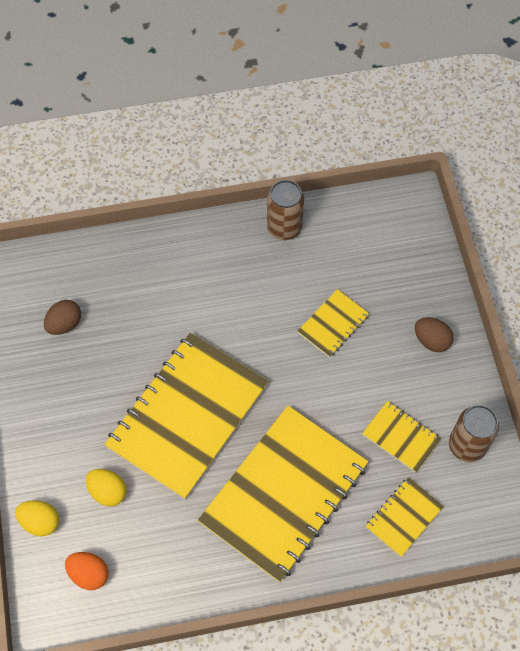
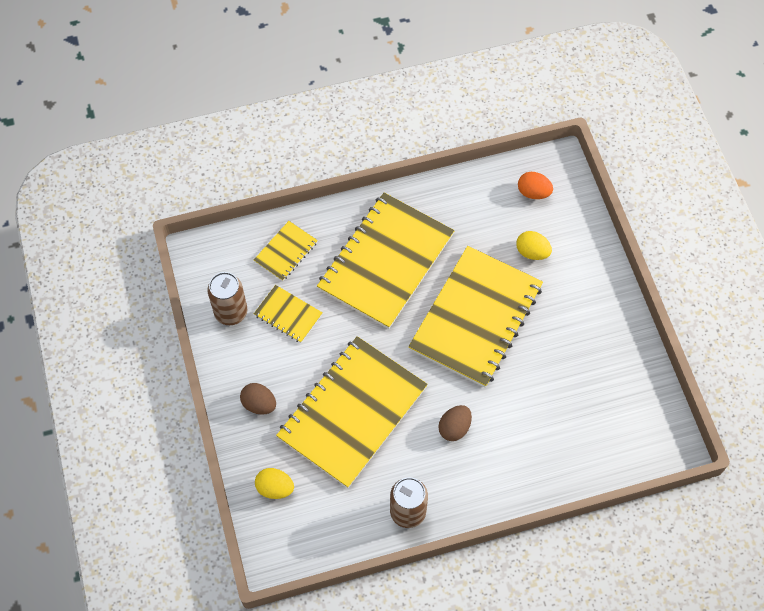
camera: 175 degrees right, 0 degrees up
(40, 522) = (581, 225): yellow egg -> yellow egg (275, 488)
(64, 324) = (605, 392): brown egg -> brown egg (454, 428)
(333, 324) = (352, 413): yellow notebook -> yellow notebook, size x2.23

